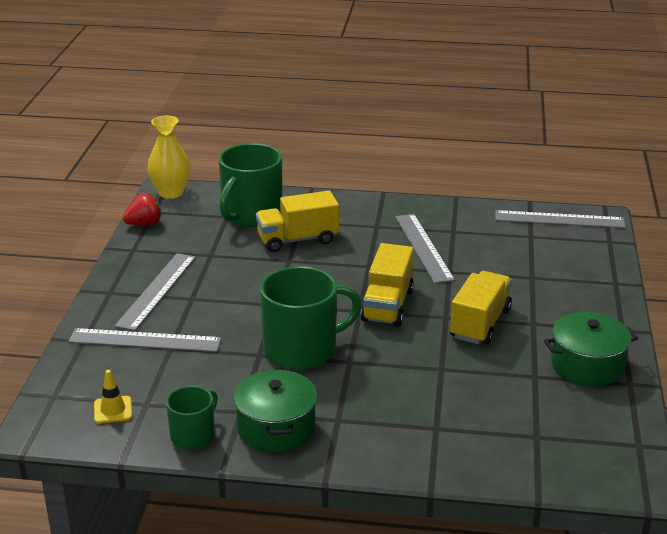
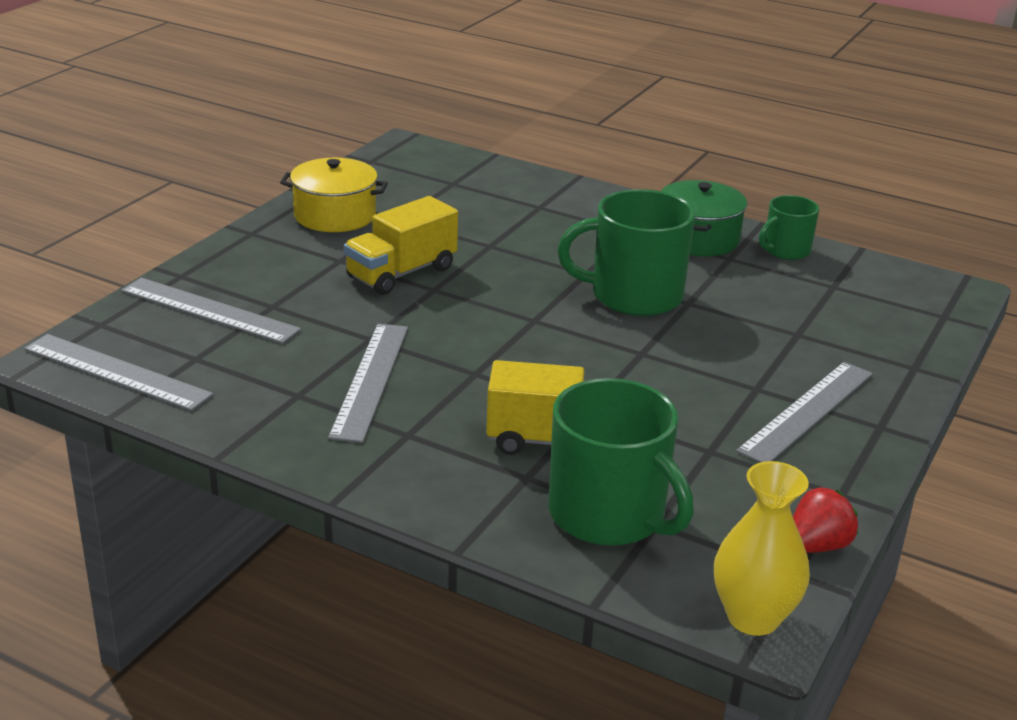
camera: 160 degrees left, 0 degrees up
(113, 410) = (872, 288): yellow traffic cone -> none
(144, 224) = (816, 546): red strawberry -> red strawberry turned 150 degrees clockwise
(145, 340) = (830, 349): grey ruler -> grey ruler (209, 310)
(251, 214) = (609, 515): green mug -> green mug turned 90 degrees clockwise
(387, 305) = (494, 317): yellow truck -> none
(587, 365) = (335, 215): green pot -> yellow pot

